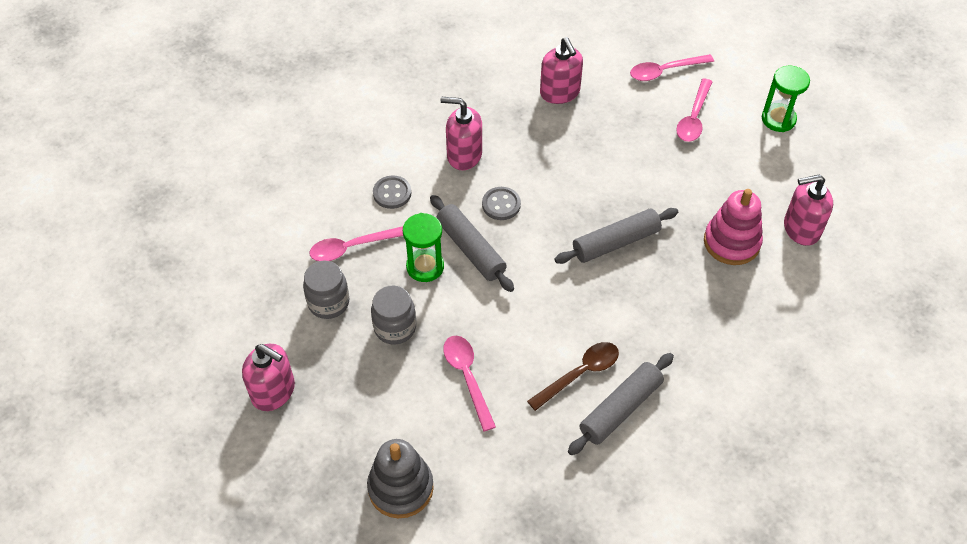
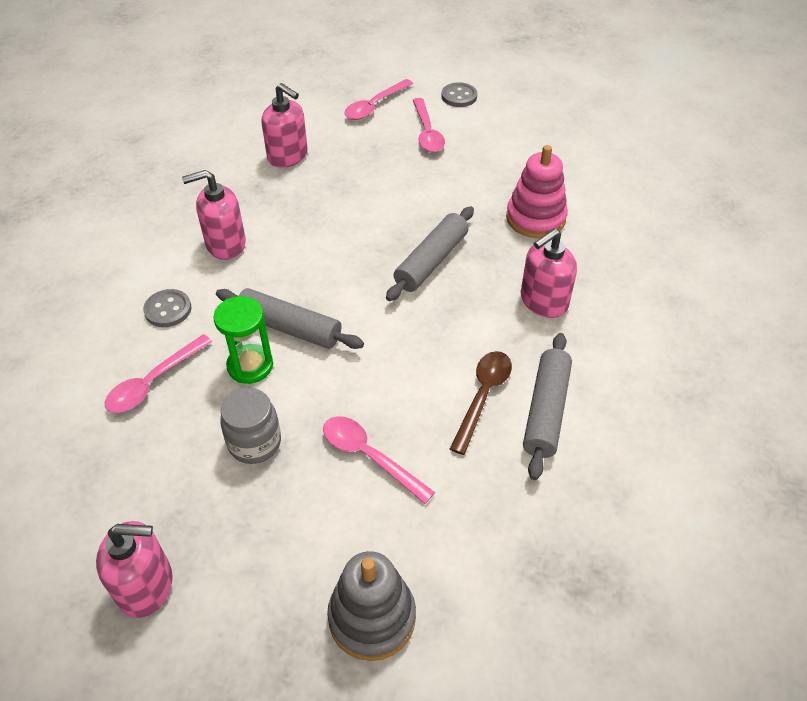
camera: 30 degrees left, 5 degrees down
(328, 303) = (159, 452): grey jar -> none
(501, 204) = (294, 273): grey button -> grey button (459, 96)
(778, 119) = (500, 108): green hourglass -> none
(801, 229) = (585, 184): pink soap dispenser -> pink soap dispenser (543, 301)

